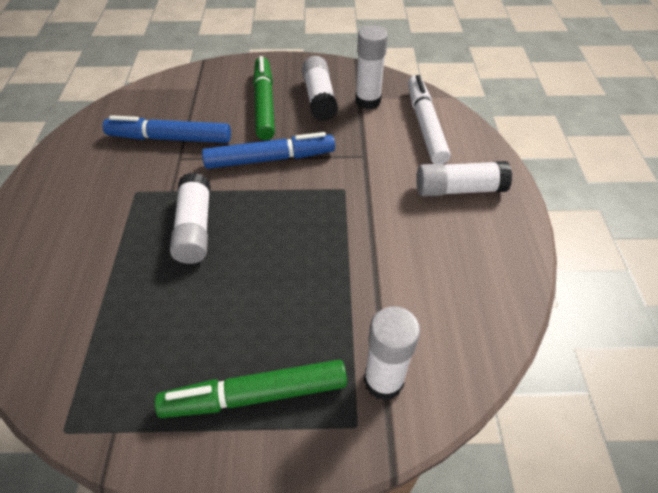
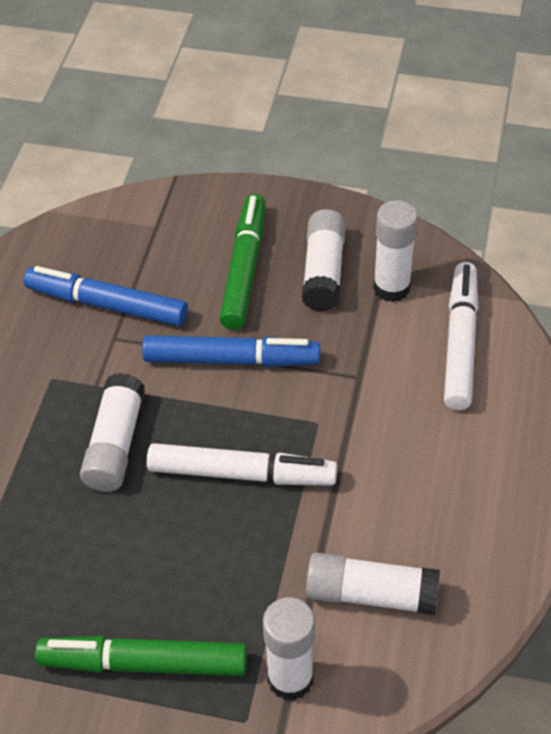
camera: 15 degrees right, 0 degrees up
(298, 232) = (241, 474): none -> white marker
(459, 189) = (471, 451): white glue stick -> white glue stick (371, 594)

